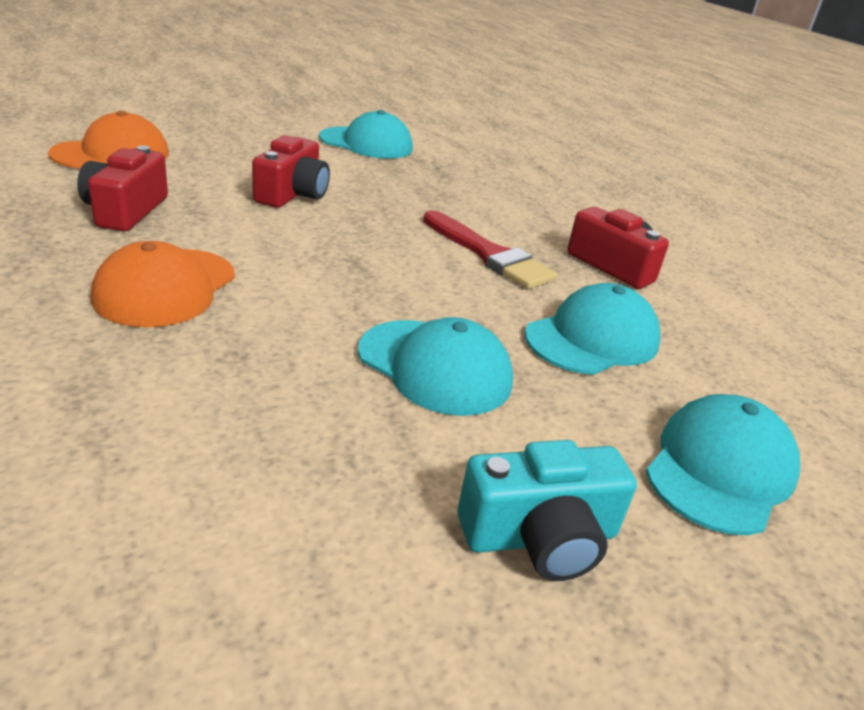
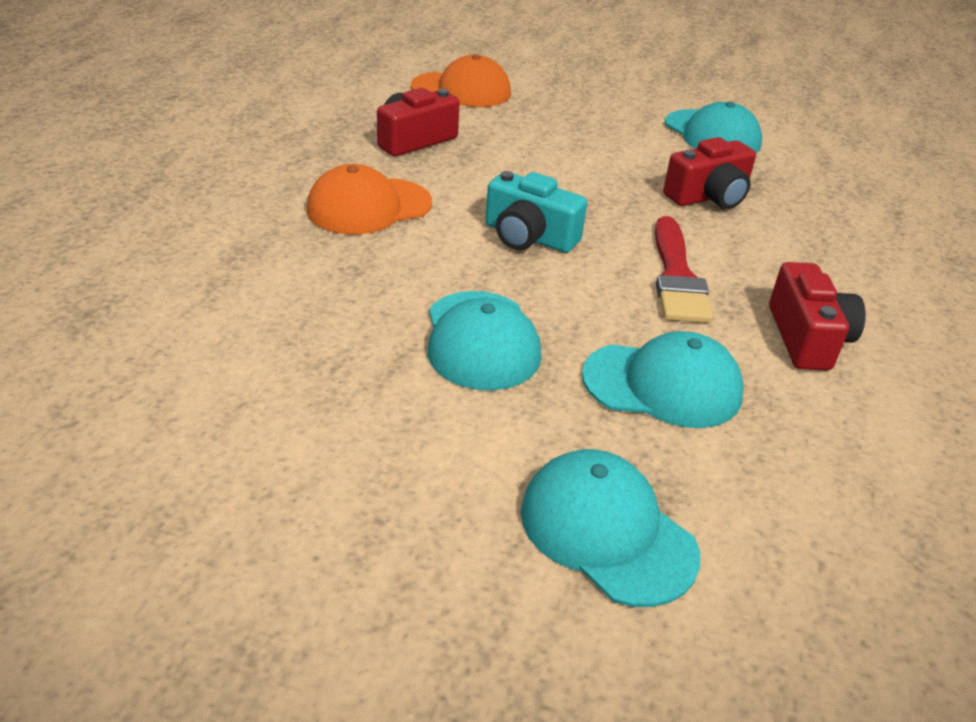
camera: 45 degrees right, 5 degrees up
(293, 194) = (565, 164): red camera -> red camera (709, 197)
(540, 537) = (384, 479): turquoise camera -> turquoise camera (529, 237)
(720, 469) = (607, 531): turquoise cap -> turquoise cap turned 120 degrees counterclockwise

